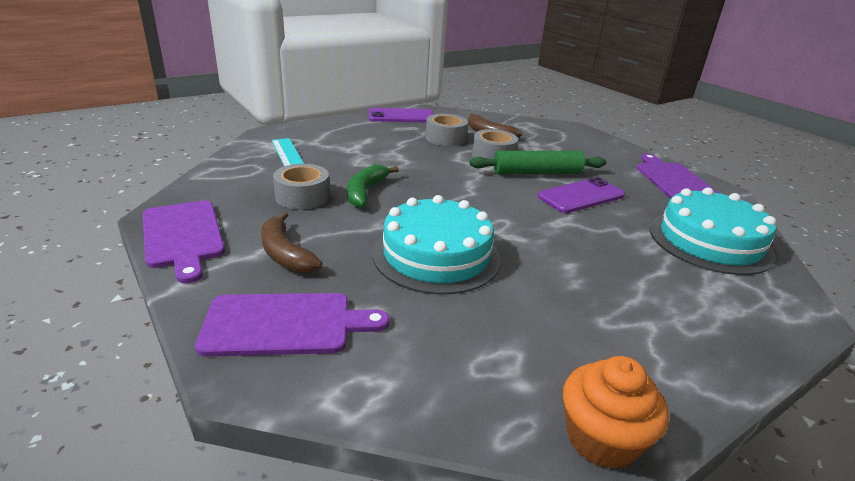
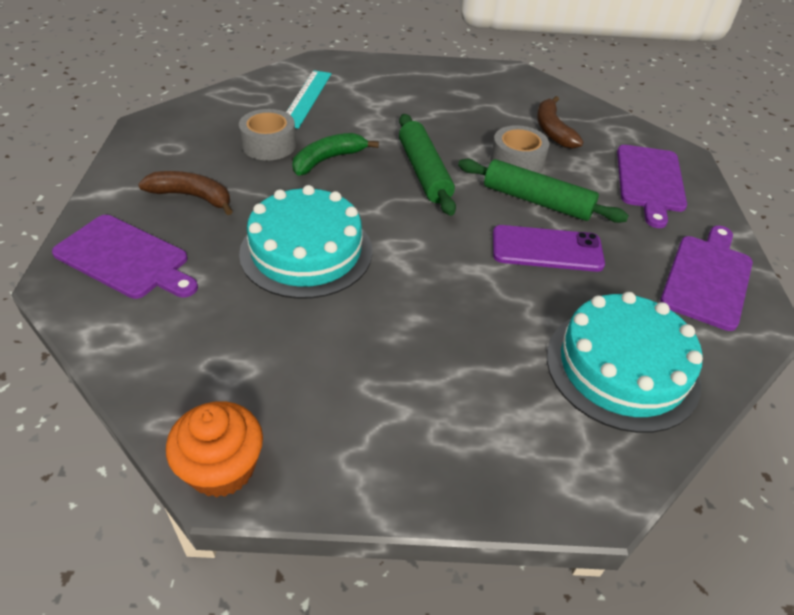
camera: 35 degrees right, 15 degrees up
(183, 236) = (142, 150): purple cutting board -> purple cutting board (650, 181)
(285, 253) = (192, 197): brown banana -> brown banana turned 105 degrees clockwise
(401, 116) = (480, 76): purple phone -> none
(445, 138) = (492, 121): grey tape -> none
(445, 178) = (424, 172): none -> green rolling pin

